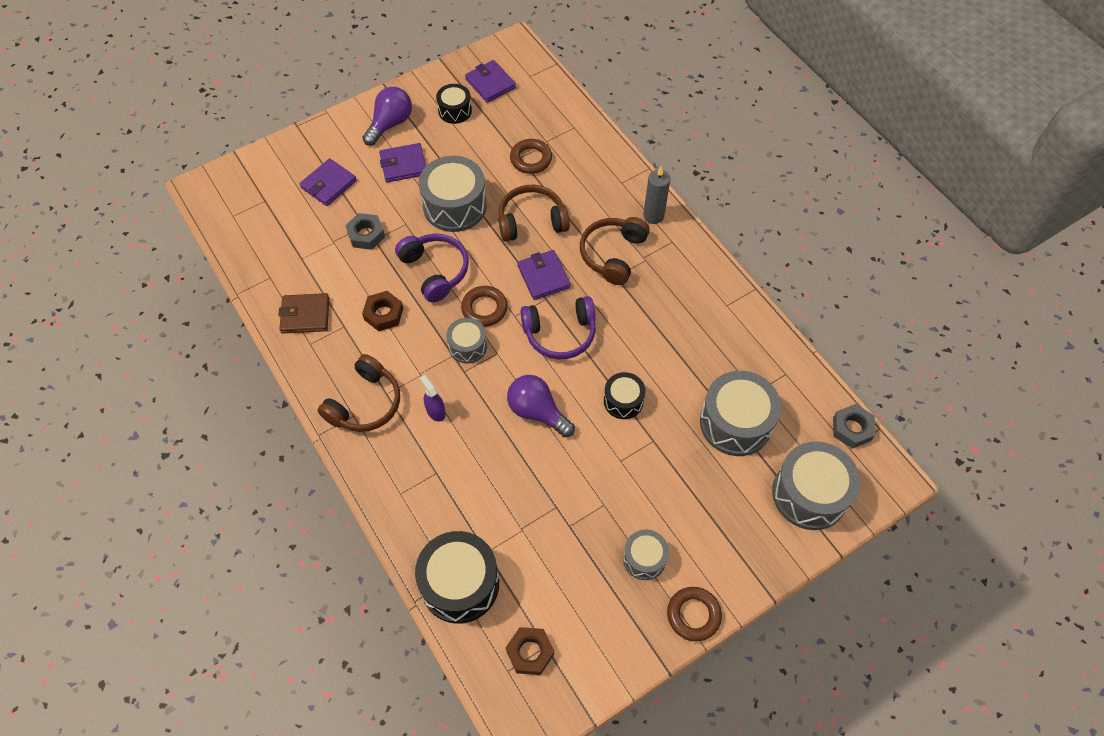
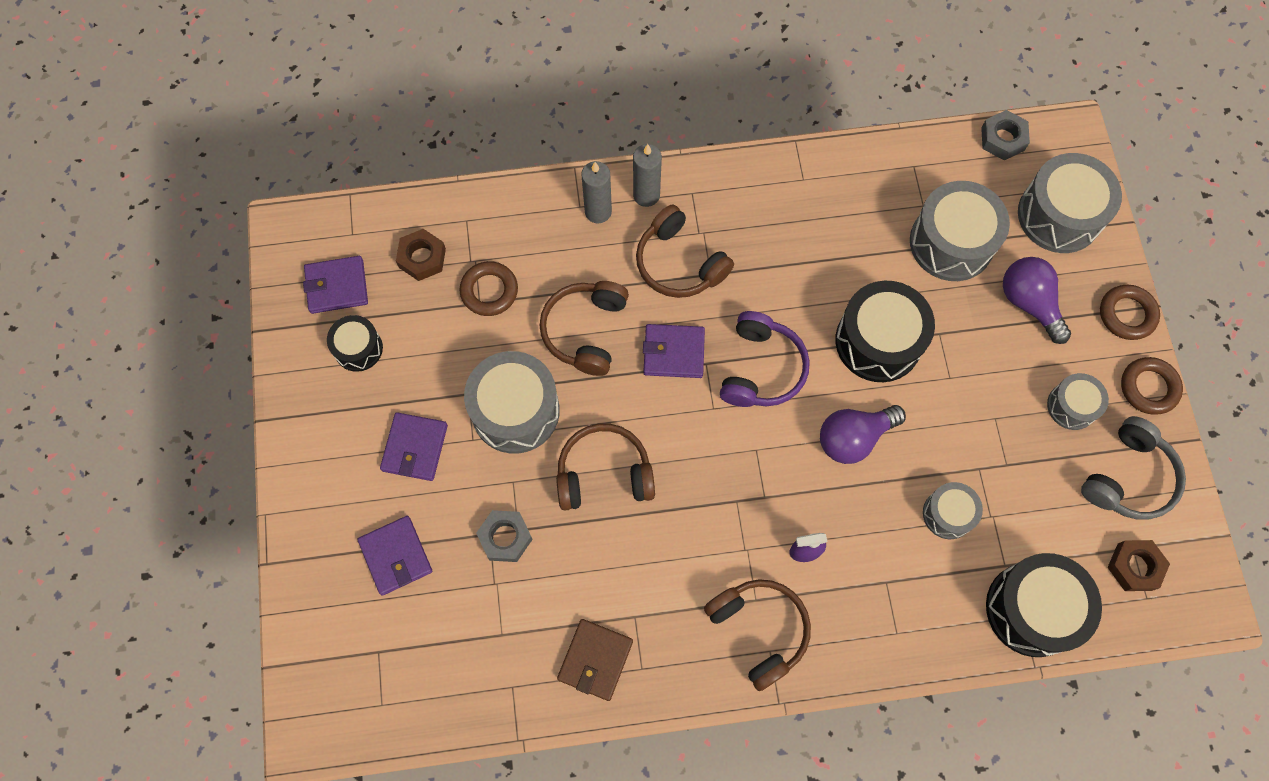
camera: 65 degrees left, 10 degrees up
(383, 314) = (639, 561): brown nut -> brown nut (422, 258)
(390, 124) = (335, 438): purple light bulb -> purple light bulb (1029, 303)
(435, 271) = (604, 474): purple headphones -> brown headphones
(467, 346) = (732, 479): grey drum -> grey drum (948, 514)
(484, 308) = (687, 438): brown ring -> brown ring (1127, 314)
(605, 623) = (1128, 477): none -> grey headphones
(623, 401) = (878, 341): black drum -> black drum, size x1.79
(624, 194) = (598, 211): none -> grey candle

